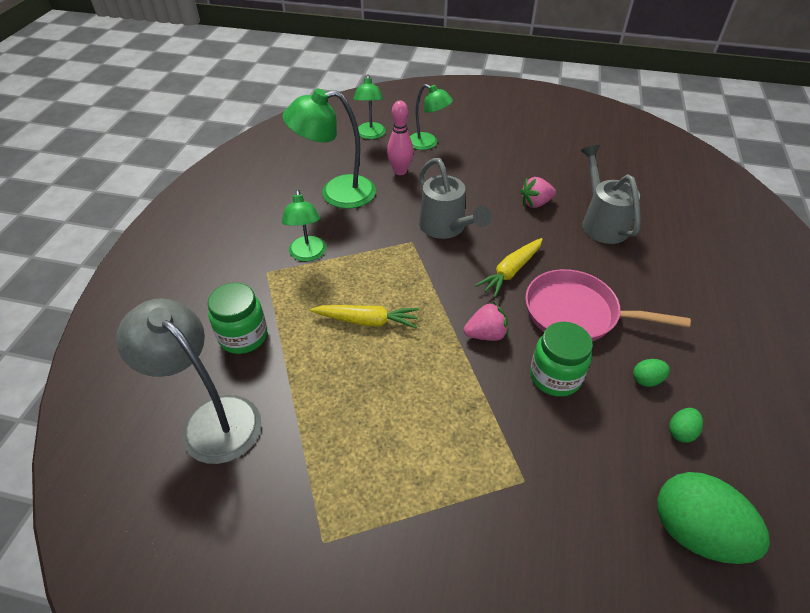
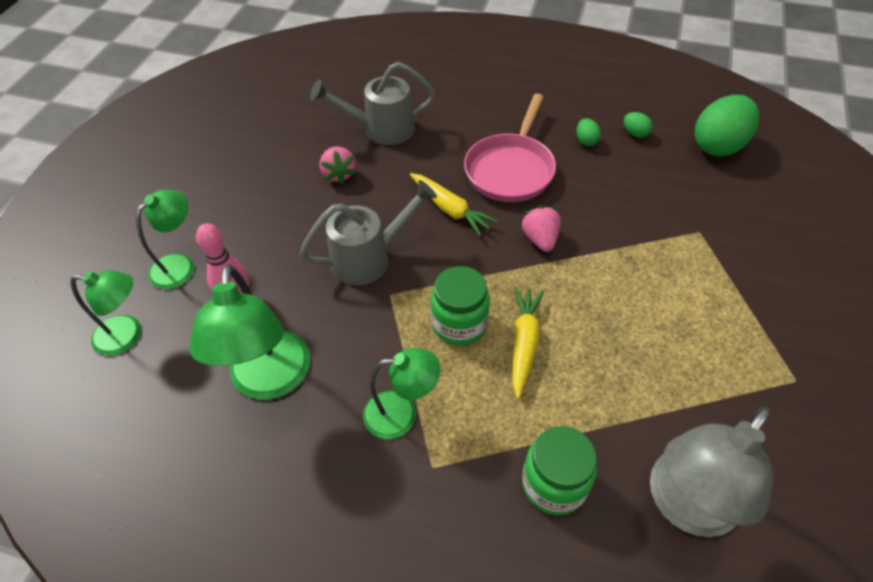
camera: 85 degrees left, 5 degrees up
(555, 377) = (589, 196): green jar -> green jar (459, 324)

